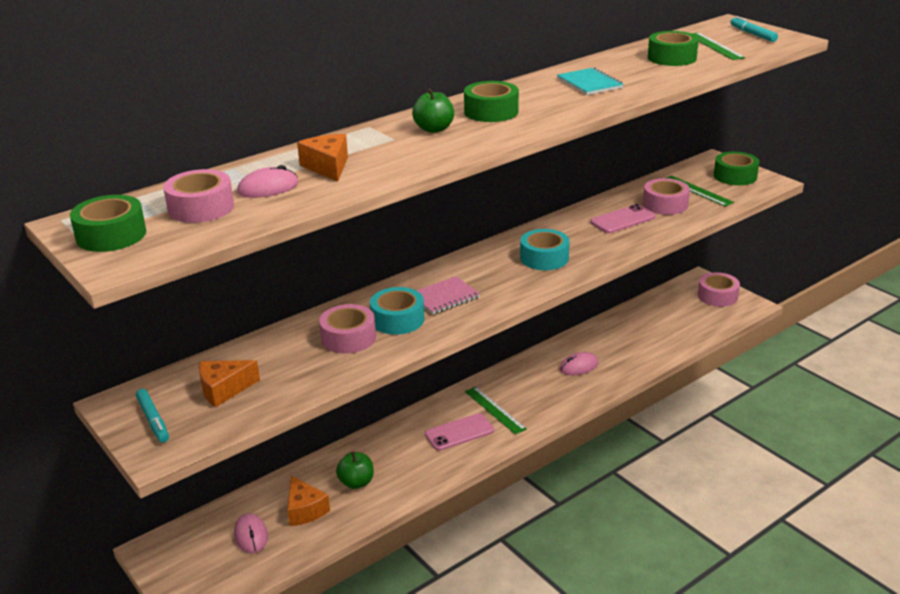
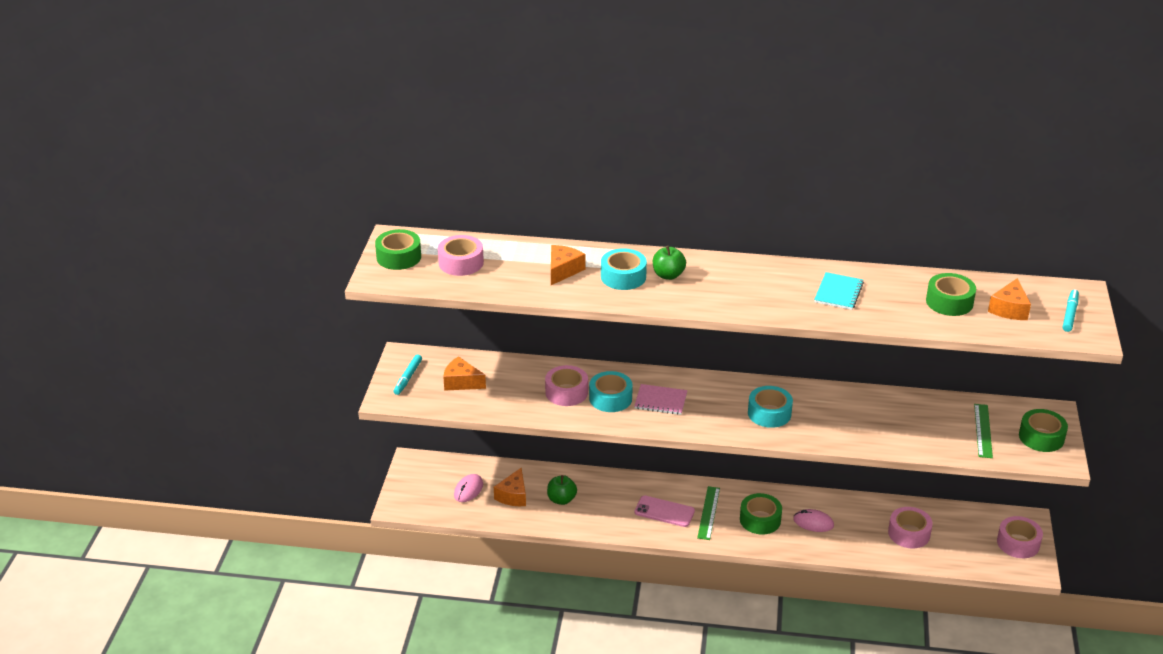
camera: 45 degrees right, 5 degrees up
(268, 188) = (511, 268): pink mouse -> none
(395, 146) = (623, 277): none -> turquoise tape
(491, 112) = (727, 280): green tape -> green tape (760, 520)
(622, 220) = (878, 418): pink phone -> none
(665, 204) = (934, 426): pink tape -> pink tape (909, 533)
(715, 46) = (1009, 309): green ruler -> orange cheese

